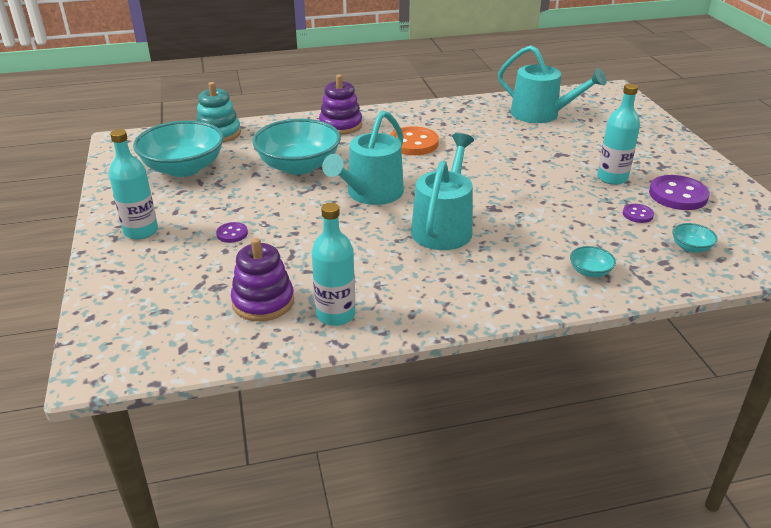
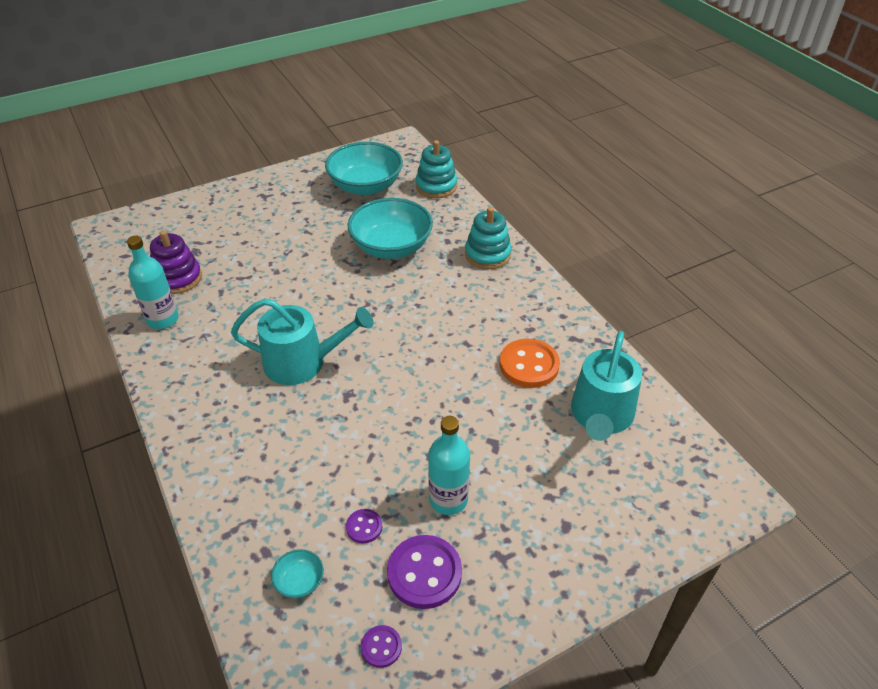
camera: 75 degrees right, 10 degrees up
(141, 231) = (264, 195): turquoise bottle -> none
(232, 234) = (268, 239): purple button -> purple button (381, 647)
(340, 125) = (487, 254): purple stacking toy -> turquoise stacking toy
(371, 193) = (353, 303): turquoise watering can -> none
(413, 143) = (469, 314): orange button -> orange button (529, 365)
(590, 272) = (239, 483): turquoise bowl -> none

